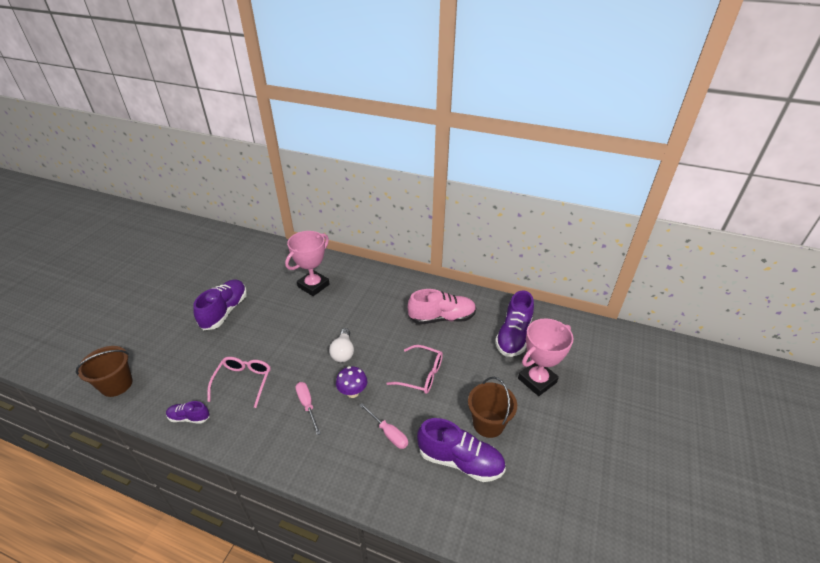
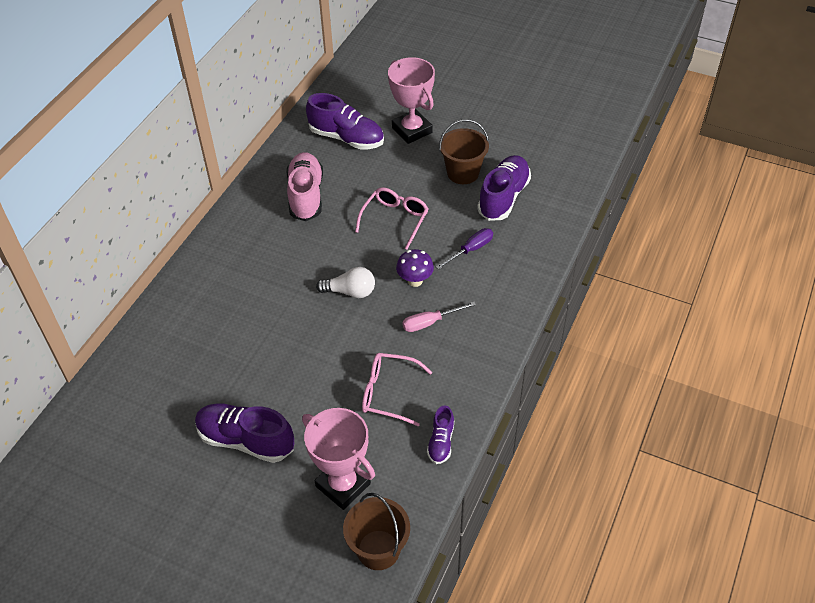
camera: 85 degrees left, 10 degrees up
(313, 286) = (210, 332): pink trophy -> pink trophy (343, 485)
(388, 433) = (471, 250): pink screwdriver -> purple screwdriver

